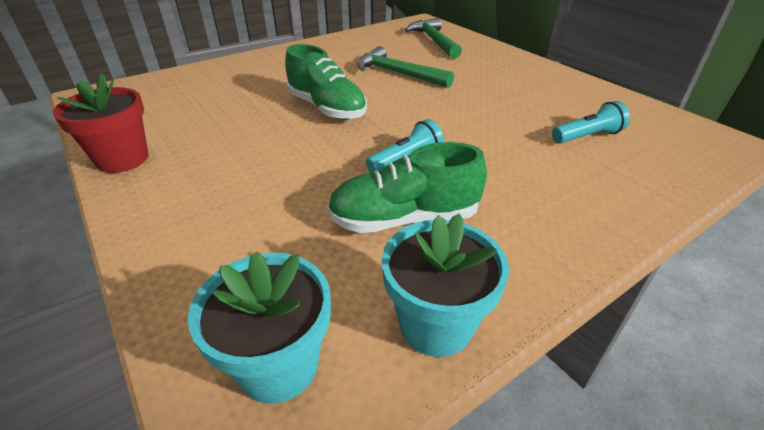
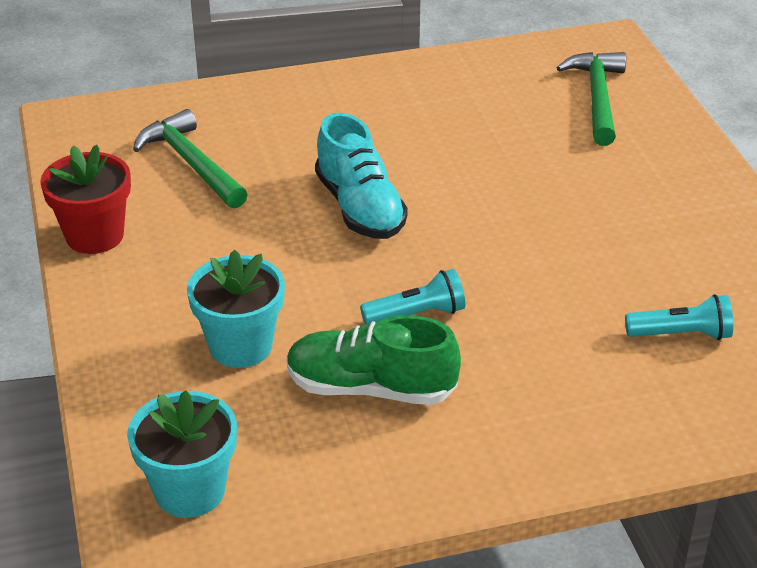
camera: 20 degrees right, 0 degrees up
(327, 108) = (360, 208): green shoe -> turquoise shoe
(398, 73) = (494, 161): green hammer -> green hammer (191, 163)
(436, 324) = (339, 497): turquoise flower pot -> turquoise flower pot (240, 346)

